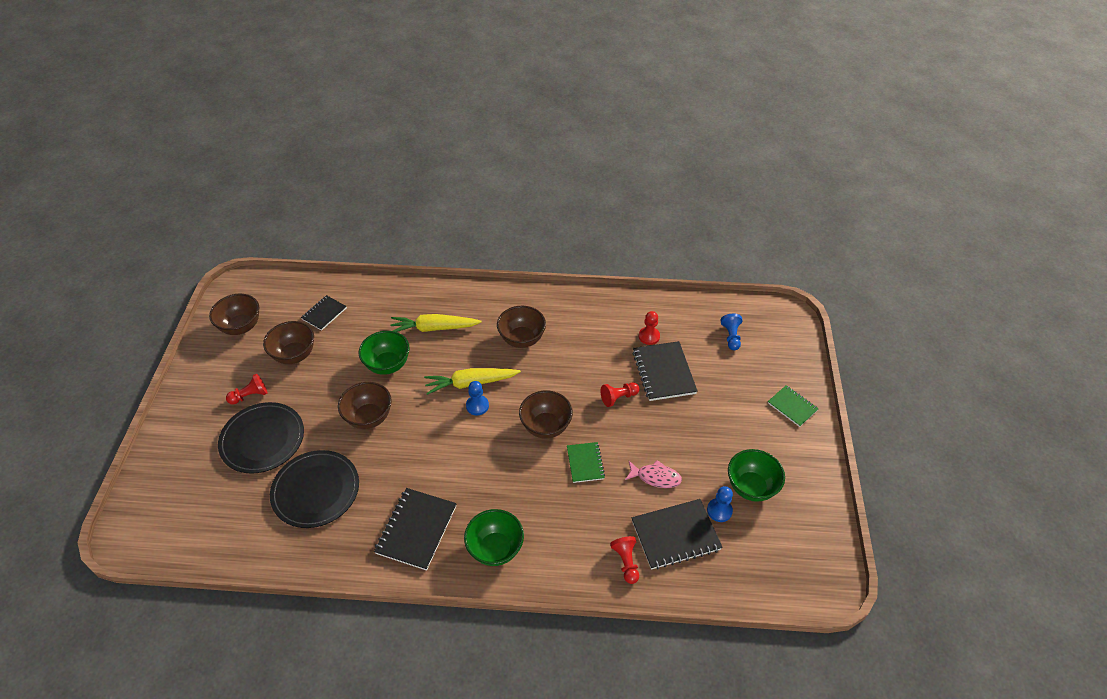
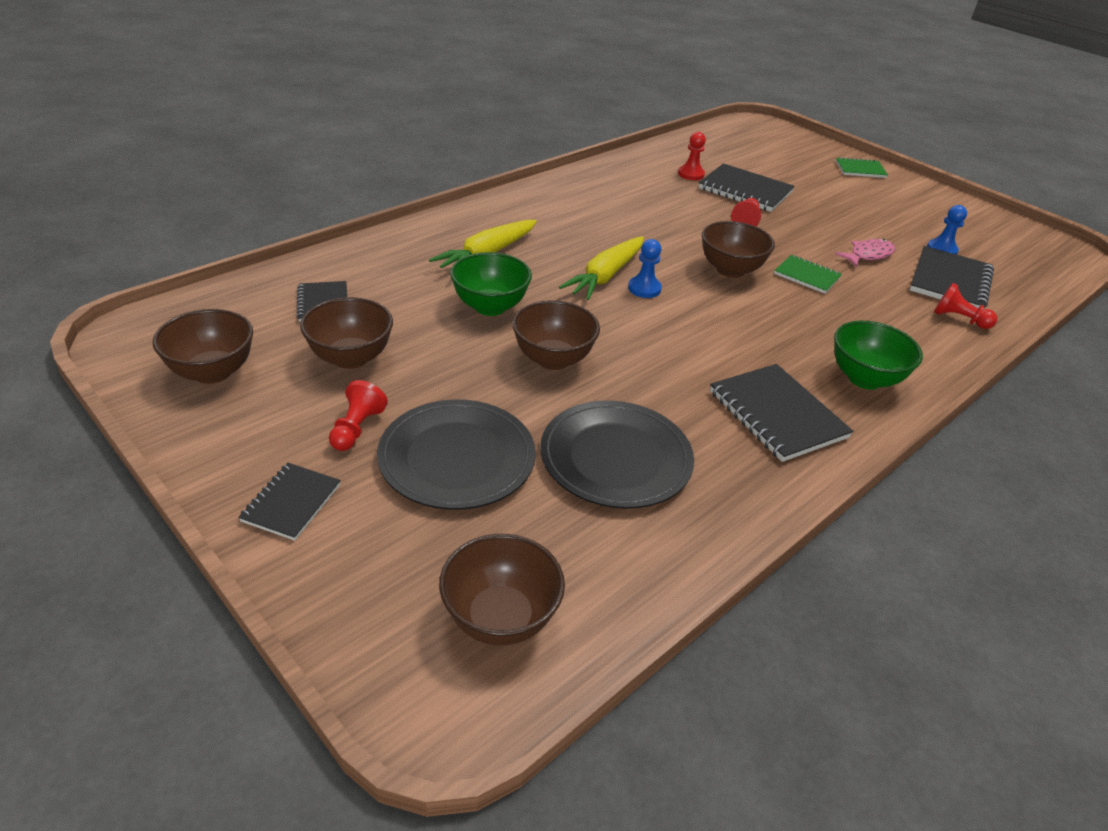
camera: 50 degrees left, 10 degrees down
(189, 414) = (291, 503): none -> black notebook
(522, 339) = (591, 223): brown bowl -> brown bowl (500, 618)
(731, 336) = (747, 149): blue pawn -> none
(751, 487) = (929, 225): green bowl -> none

